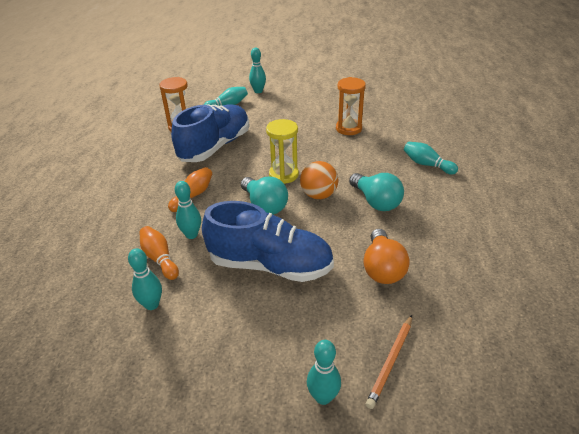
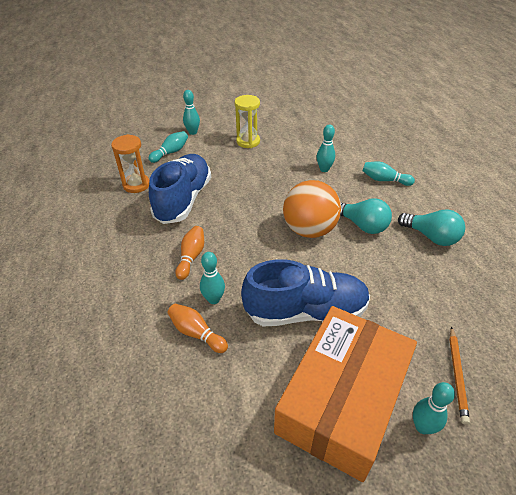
camera: 20 degrees left, 5 degrees up
(152, 304) = (217, 384): turquoise bowling pin -> turquoise bowling pin (324, 169)
(258, 349) = (342, 399): none -> orange box
(264, 205) = (266, 251): turquoise light bulb -> turquoise light bulb (431, 237)
(283, 175) = (266, 216): yellow hourglass -> yellow hourglass (248, 141)
(318, 195) = (309, 230): orange ball -> orange ball, size x1.55
(348, 128) = (299, 157): orange hourglass -> none
(382, 268) = (402, 289): orange light bulb -> none

